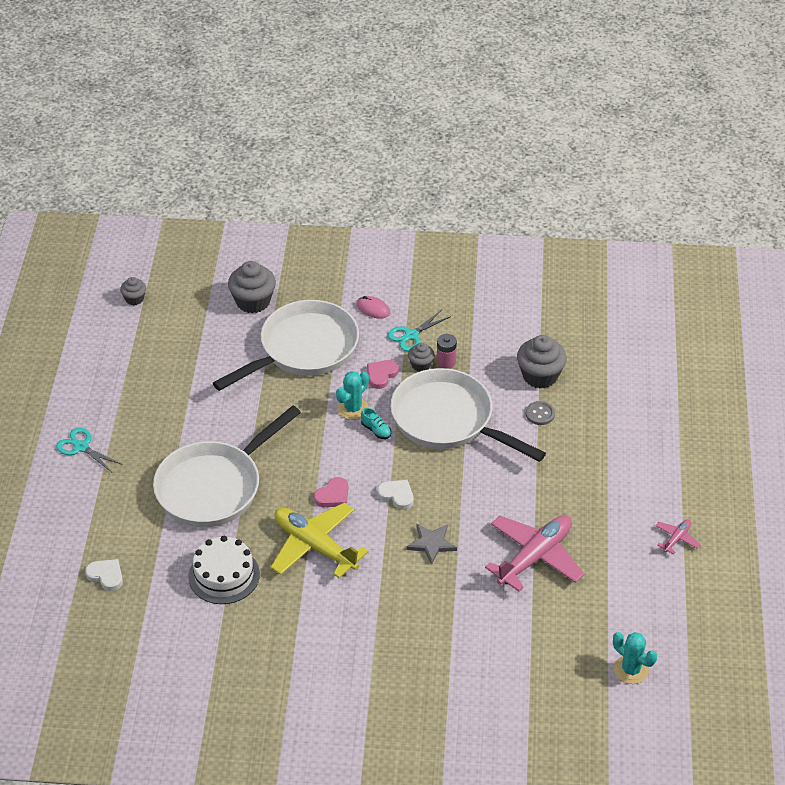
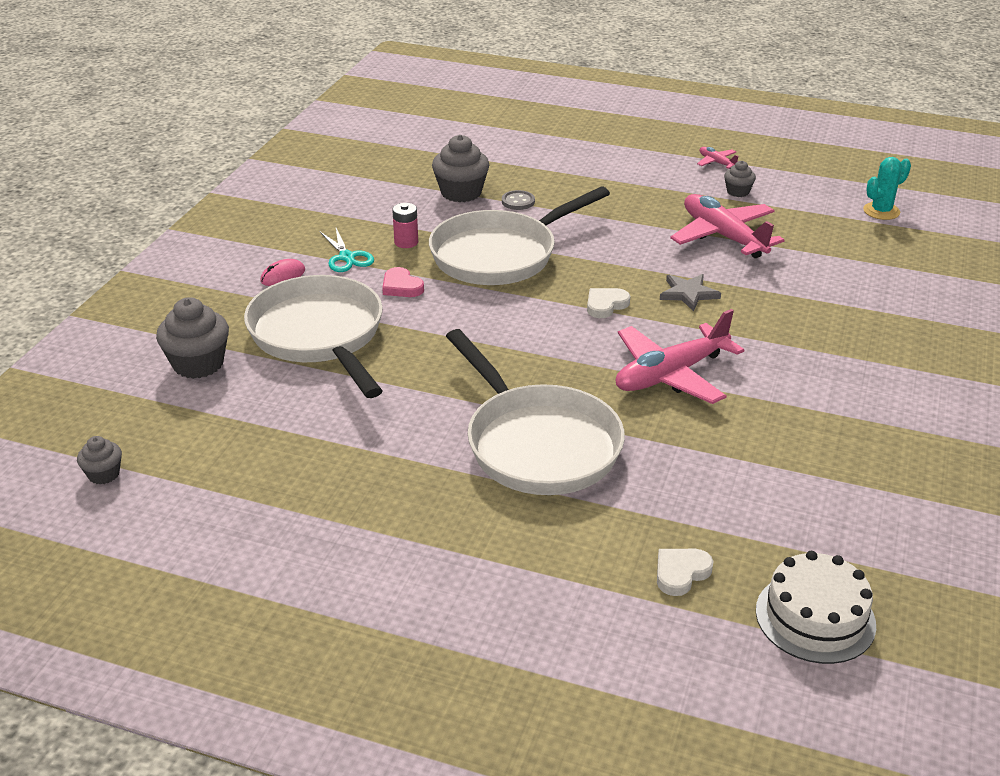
camera: 75 degrees left, 10 degrees down
(81, 447) = (399, 571): turquoise scissors -> none
(224, 575) = (704, 456): white cake -> white cake (815, 617)
(315, 546) = (671, 374): yellow plane -> pink plane
(333, 495) = (589, 349): pink heart -> none
(353, 409) = (448, 314): turquoise cactus -> none
(376, 430) = (493, 303): turquoise shoe -> none
(421, 365) = (400, 258): grey cupcake -> grey cupcake (738, 192)

